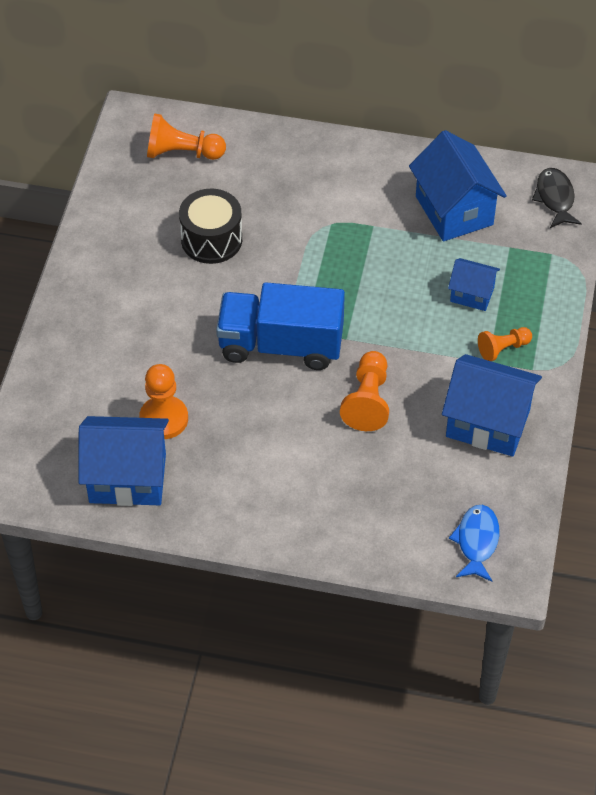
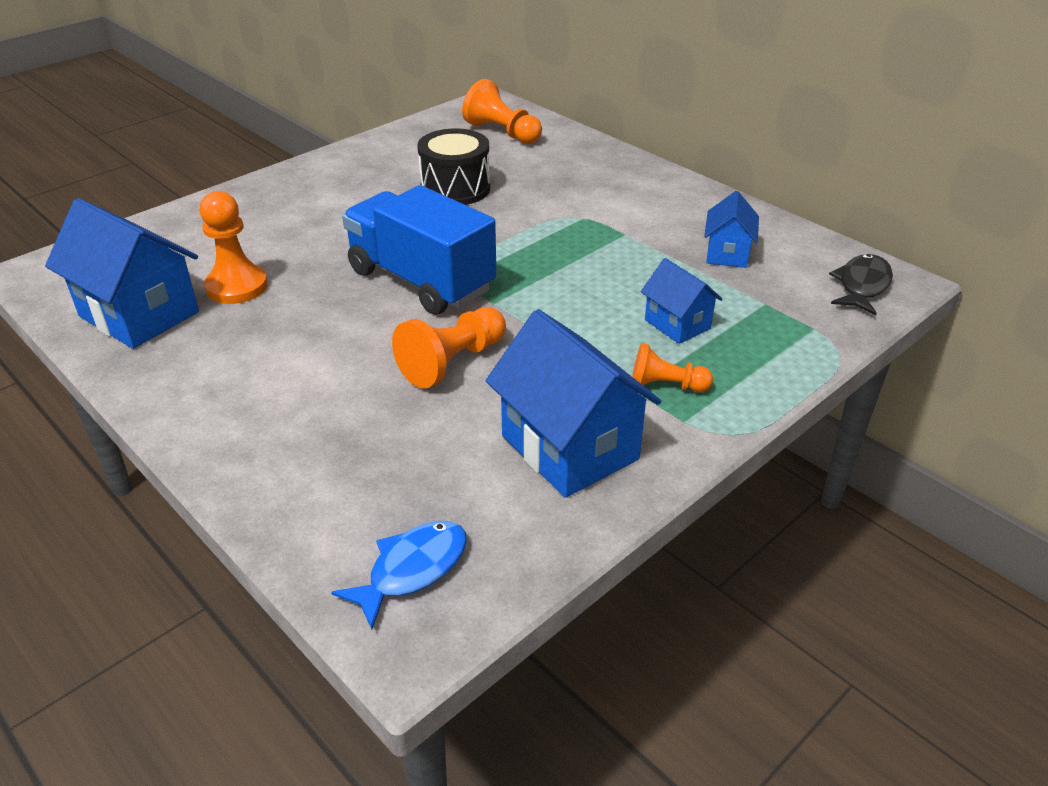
camera: 35 degrees right, 15 degrees down
(454, 210) = (727, 254): blue house -> blue house, size x0.55

